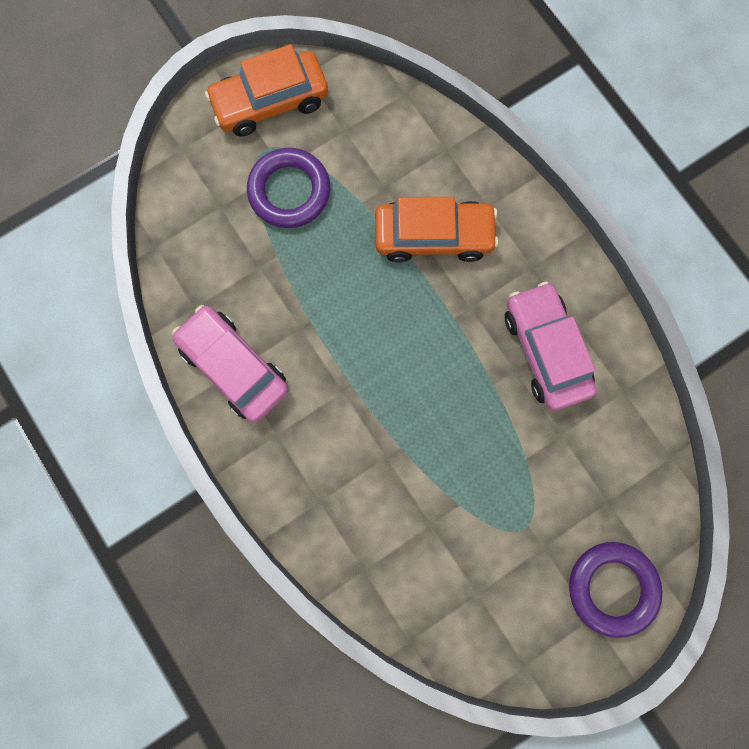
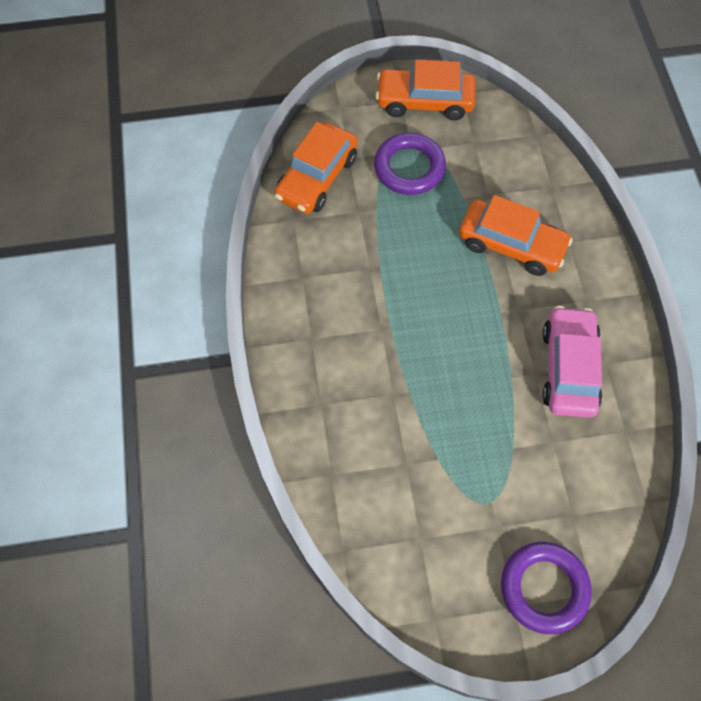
camera: 25 degrees right, 15 degrees down
(196, 246) = (317, 177): none -> orange car
(234, 367) = (302, 274): pink car -> none

